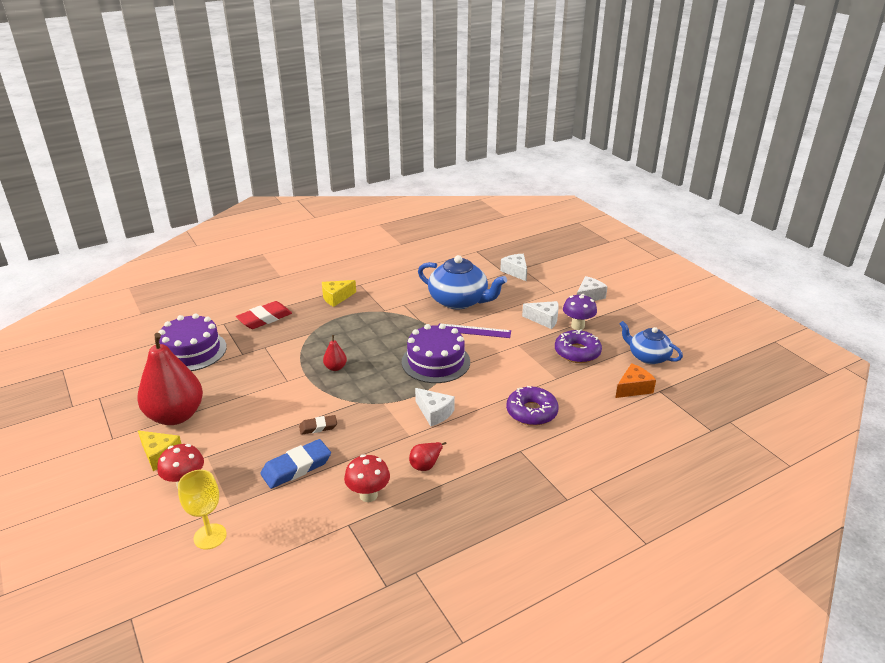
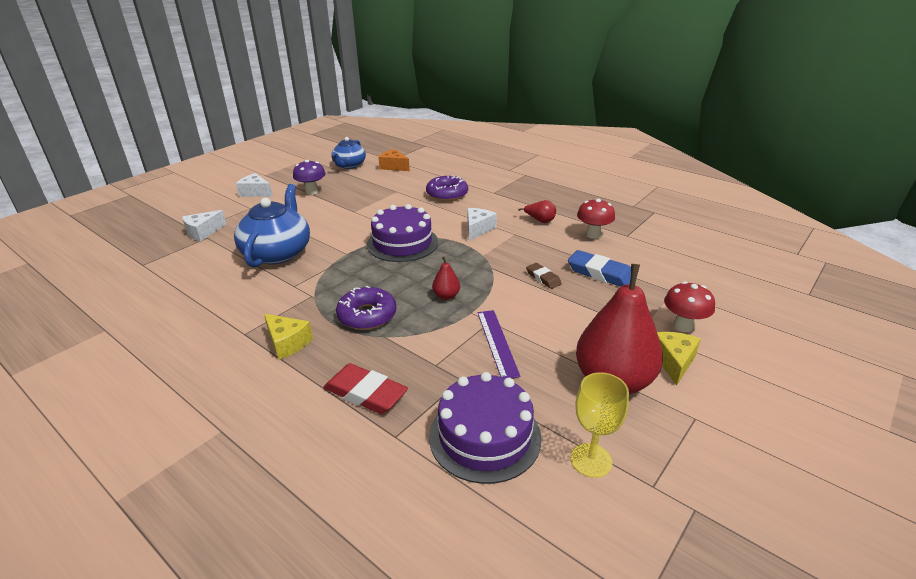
camera: 110 degrees left, 0 degrees up
(210, 536) = (710, 288): yellow goblet -> yellow goblet (591, 460)
(473, 331) = (338, 234): purple ruler -> purple ruler (497, 342)
(544, 319) = (305, 206): white cheese -> none
(577, 352) = (355, 188): purple donut -> purple donut (367, 315)

